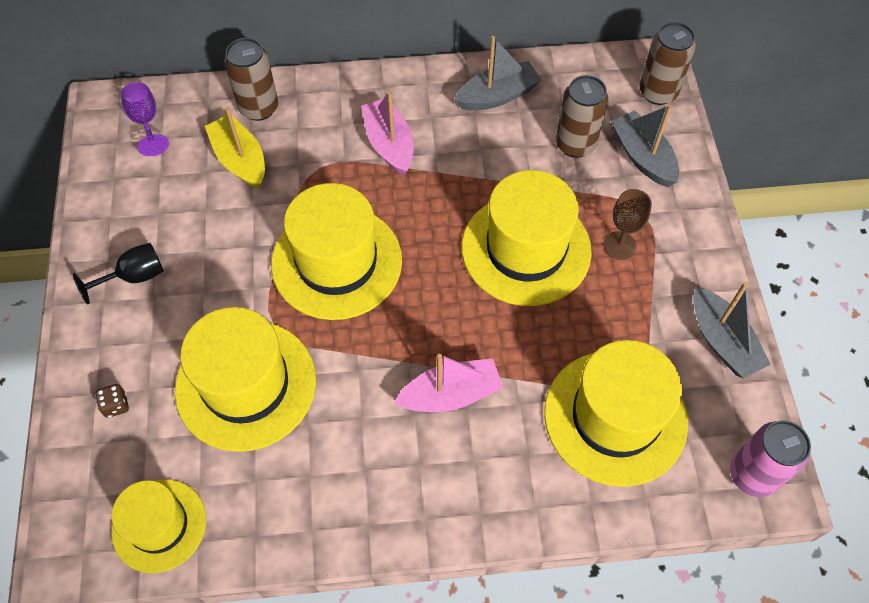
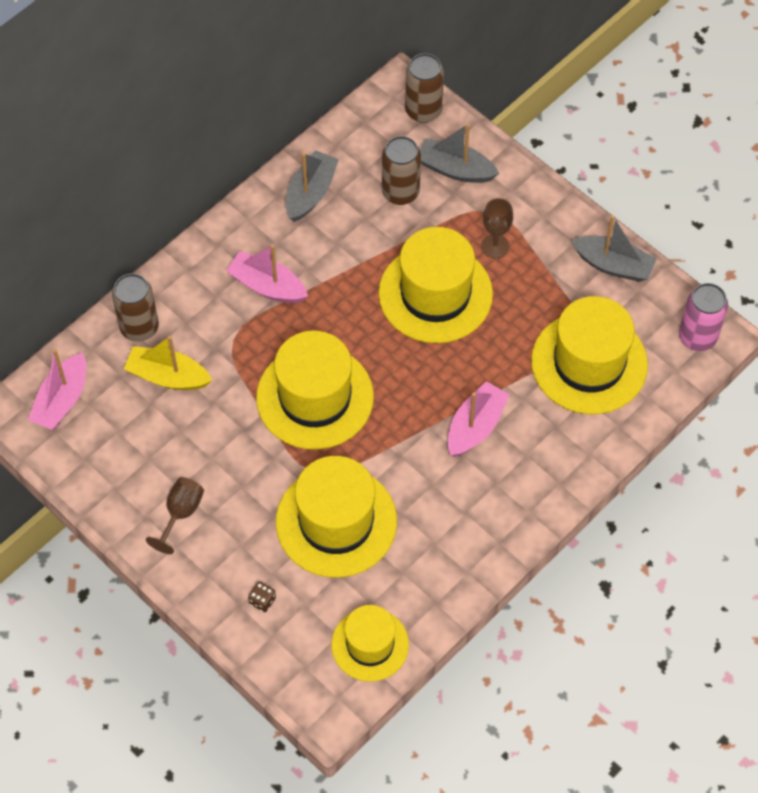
camera: 40 degrees left, 0 degrees up
(134, 277) = (181, 513): black goblet -> brown goblet
(146, 121) = (62, 400): purple goblet -> pink boat

